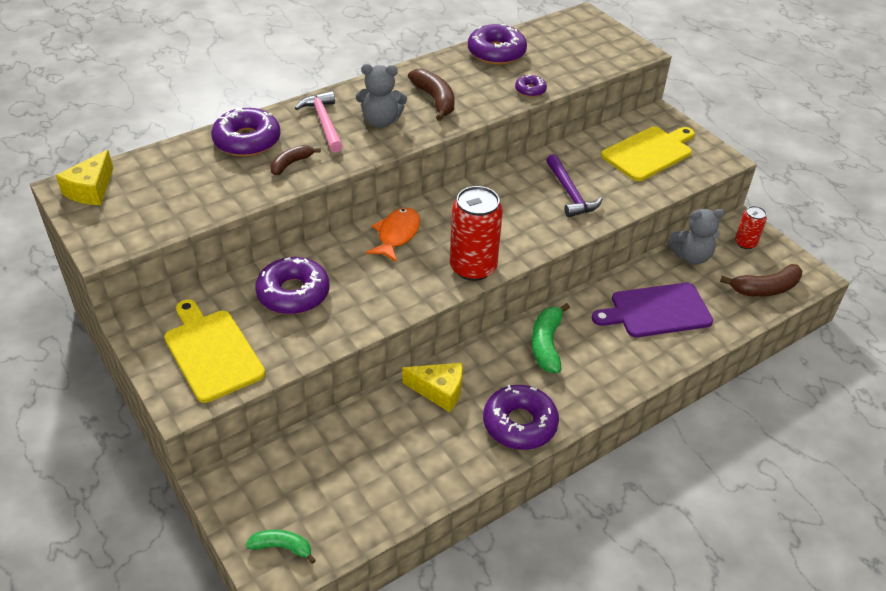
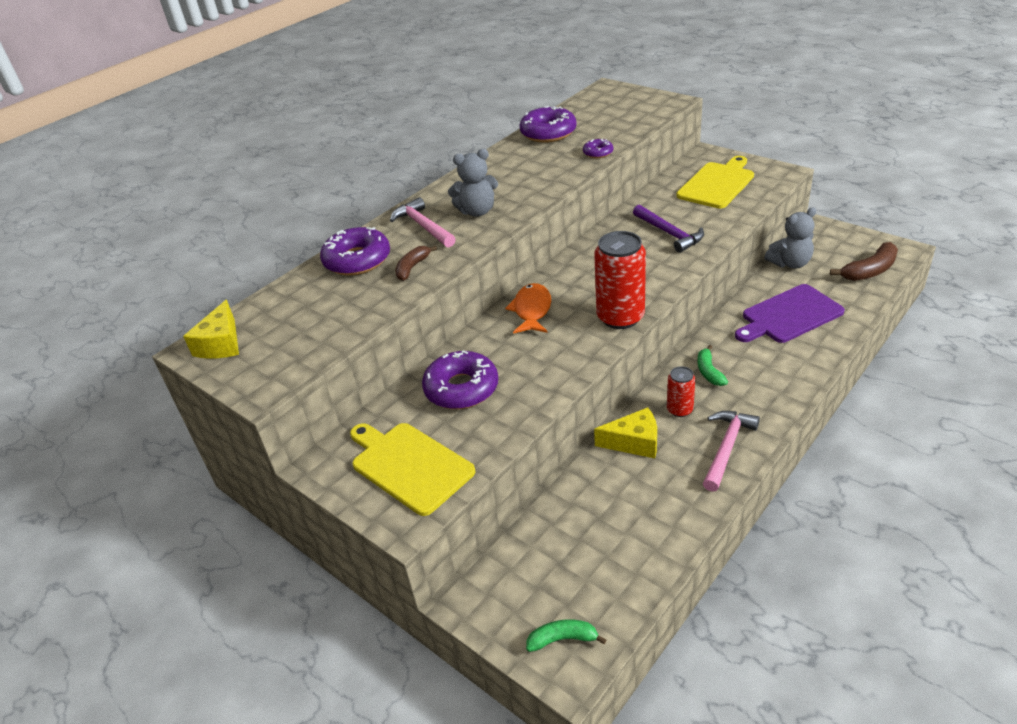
camera: 10 degrees left, 5 degrees down
(435, 100) = (516, 182): brown banana -> none
(519, 424) = (727, 448): purple donut -> pink hammer
(546, 344) = (709, 372): green banana -> green banana, size x0.64
(745, 243) = (829, 240): red can -> red can (679, 409)

